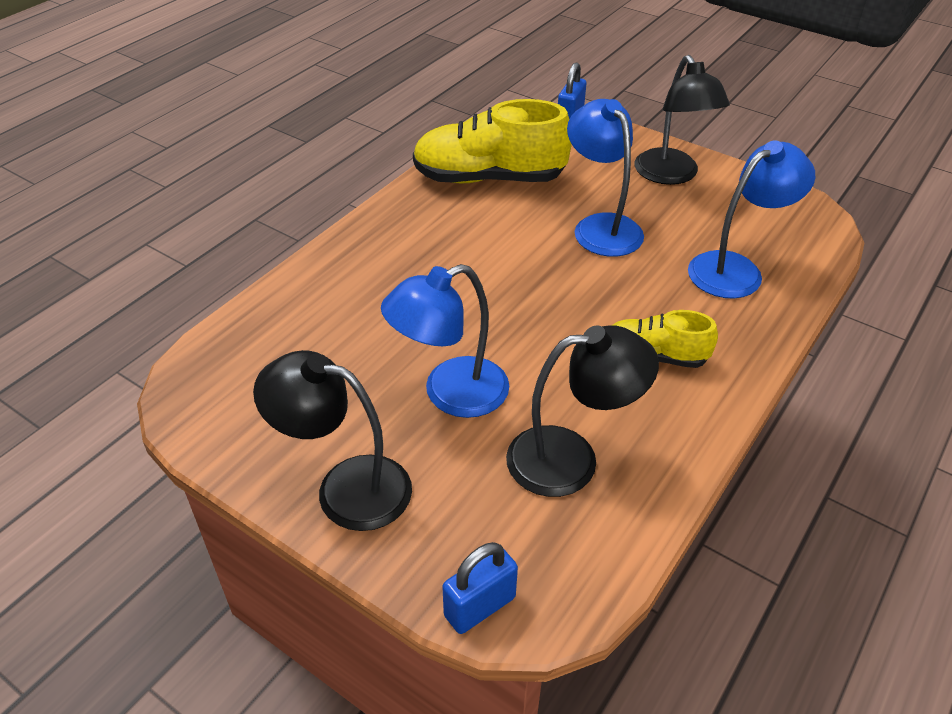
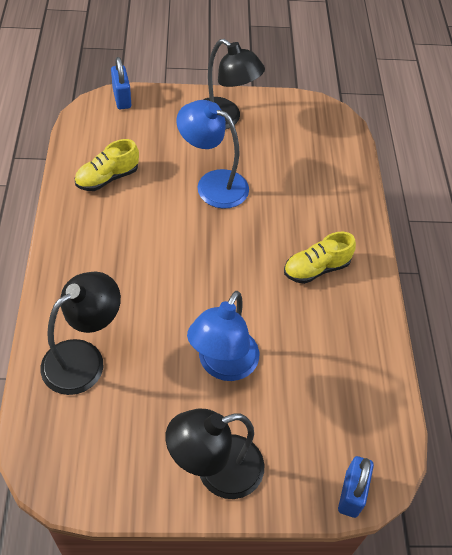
camera: 40 degrees left, 10 degrees up
(489, 178) = (107, 178): yellow shoe -> yellow shoe, size x0.56
(571, 459) = (325, 367): black lamp -> black lamp (83, 358)
(736, 269) = (314, 178): blue lamp -> none

